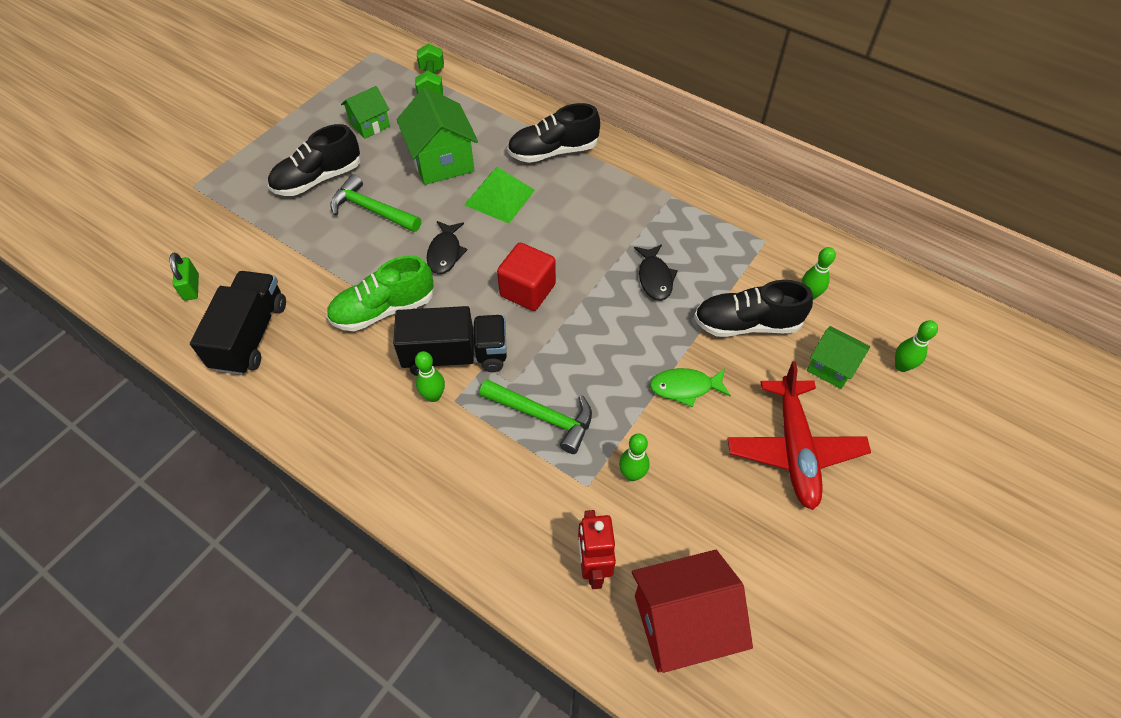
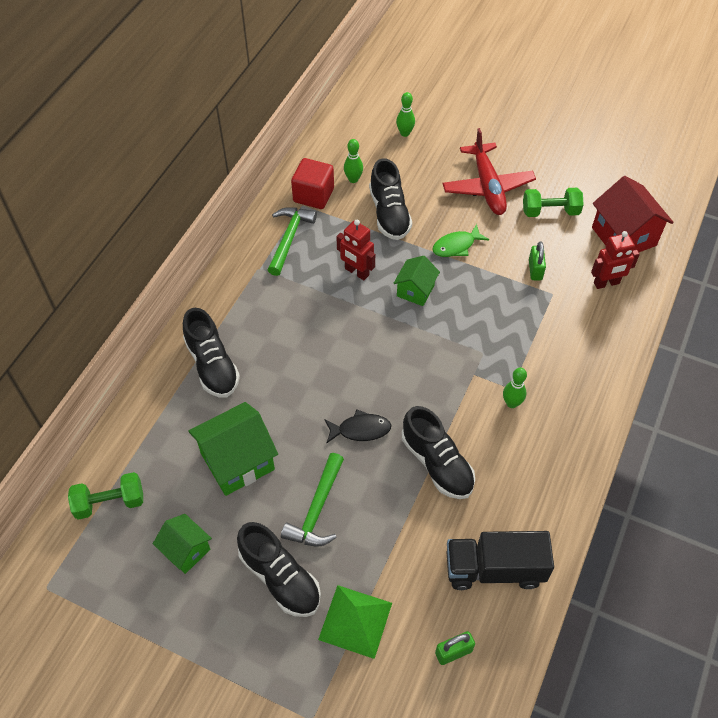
camera: 100 degrees left, 0 degrees up
(384, 310) = (437, 463): green shoe -> black shoe
(455, 356) = (469, 396): black truck -> none
(499, 197) = (282, 399): green pyramid -> green pyramid (355, 621)
(527, 290) = (389, 357): red cube -> red cube (313, 195)
(543, 416) = (507, 327): green hammer -> green hammer (289, 238)
(632, 474) = (535, 270): green bowling pin -> green padlock
(655, 278) = (356, 272): black fish -> red robot
(685, 387) = (456, 246): green fish -> green fish turned 75 degrees clockwise
(741, 524) = (550, 211): none -> green dumbbell
(794, 449) = (487, 187): red plane -> red plane turned 90 degrees clockwise
(831, 367) = (415, 168): green house -> green house (415, 290)

